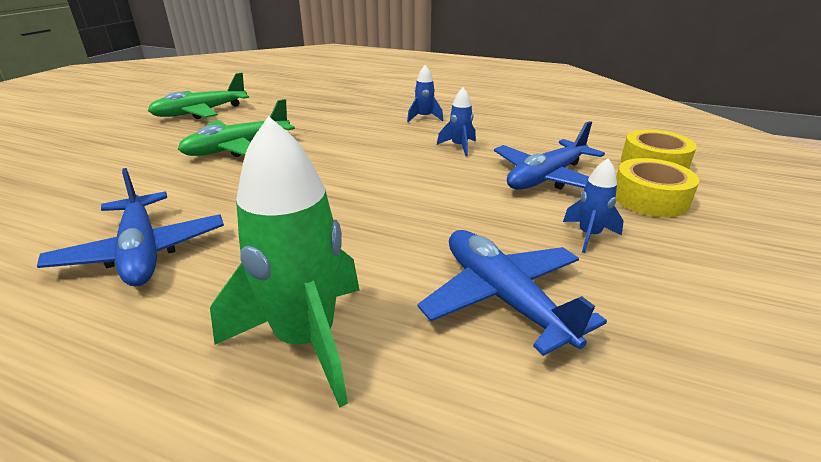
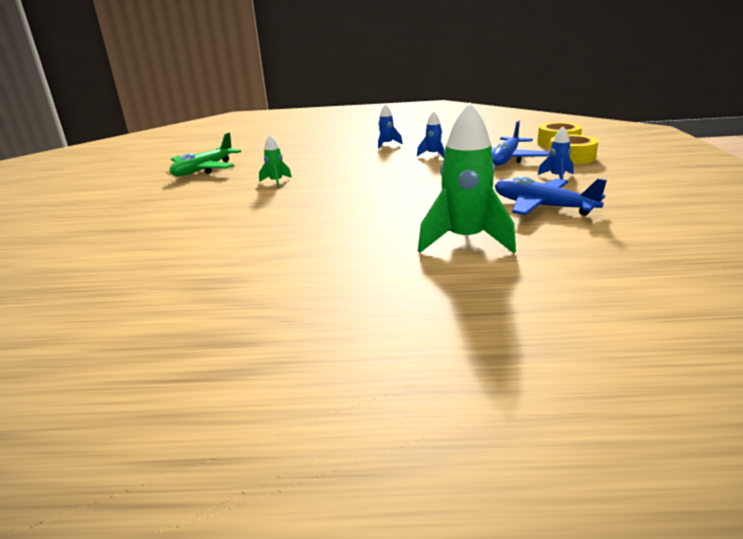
camera: 20 degrees left, 5 degrees down
(141, 252) = (307, 236): blue plane -> none
(238, 148) = (276, 182): green plane -> green rocket

